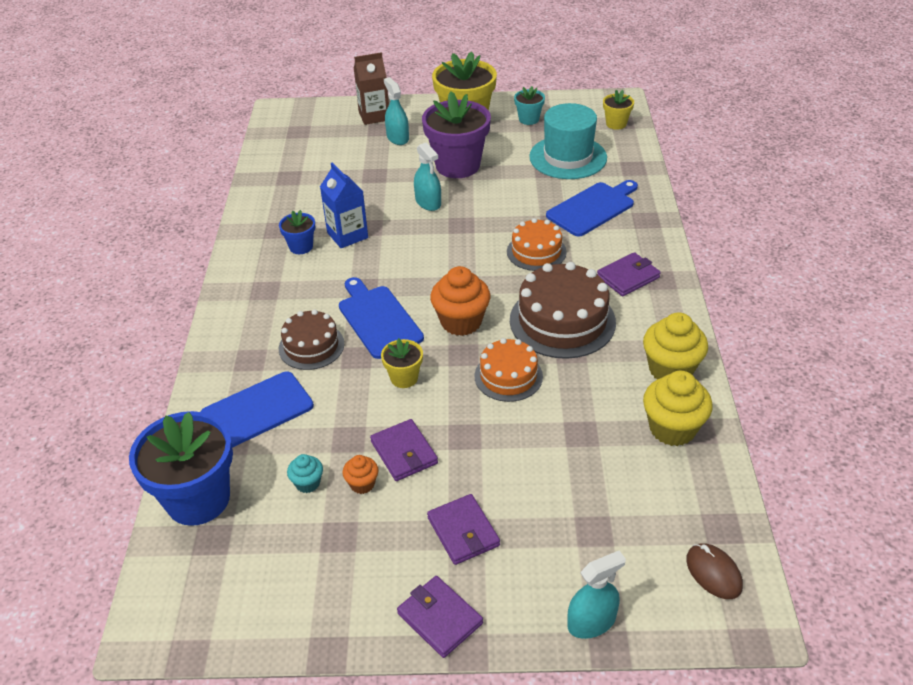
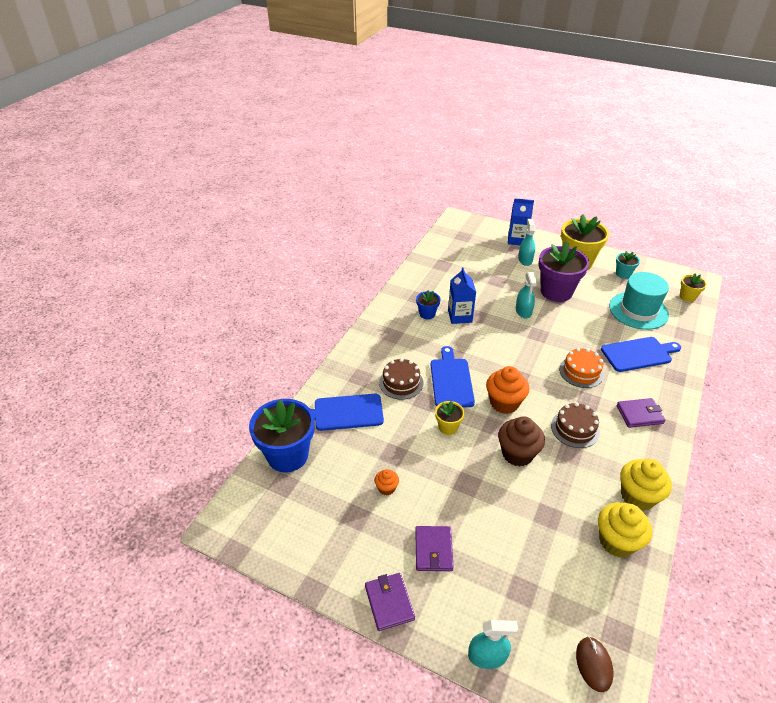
camera: 25 degrees right, 0 degrees up
(307, 483) = (354, 473): turquoise cupcake -> none
(374, 116) = (517, 240): brown carton -> blue carton
(404, 452) = (422, 478): purple wallet -> none
(508, 376) = (517, 454): orange cake -> brown cupcake
(562, 321) = (575, 429): brown cake -> brown cake, size x0.61

